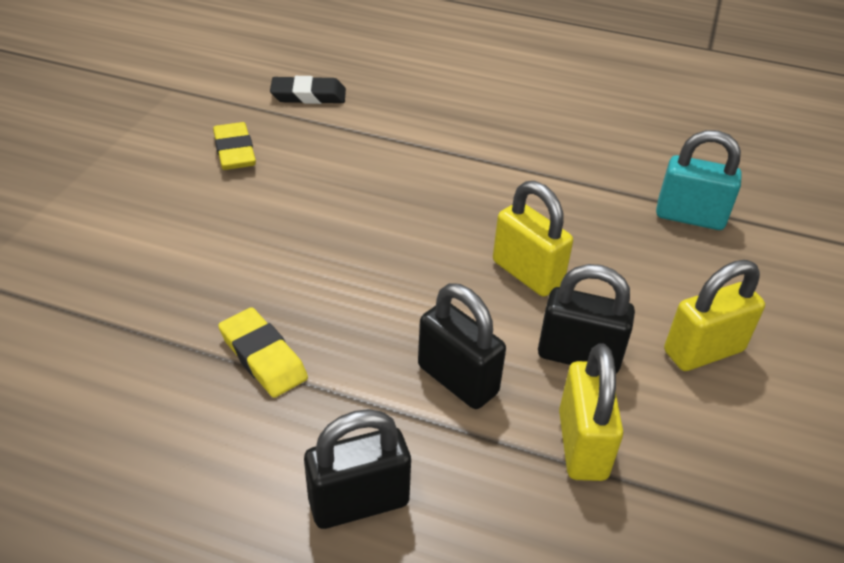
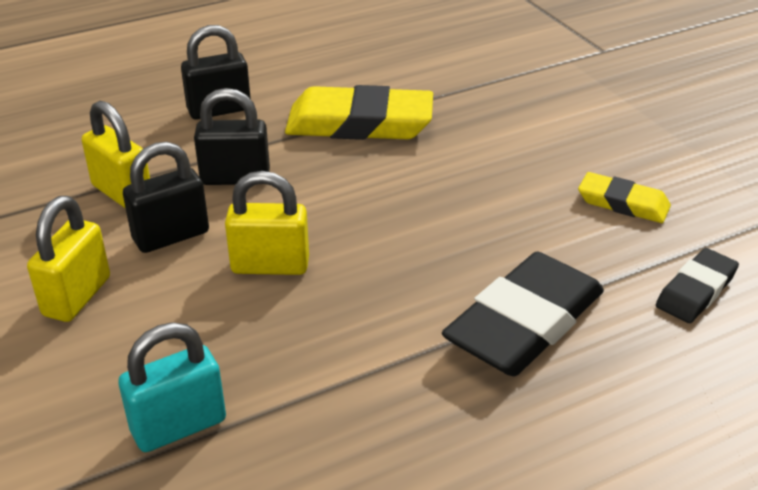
camera: 135 degrees right, 5 degrees down
(263, 357) = (359, 123): yellow eraser -> yellow eraser, size x1.83
(359, 502) = (219, 110): black padlock -> black padlock turned 45 degrees clockwise
(423, 140) = (524, 323): none -> black eraser

